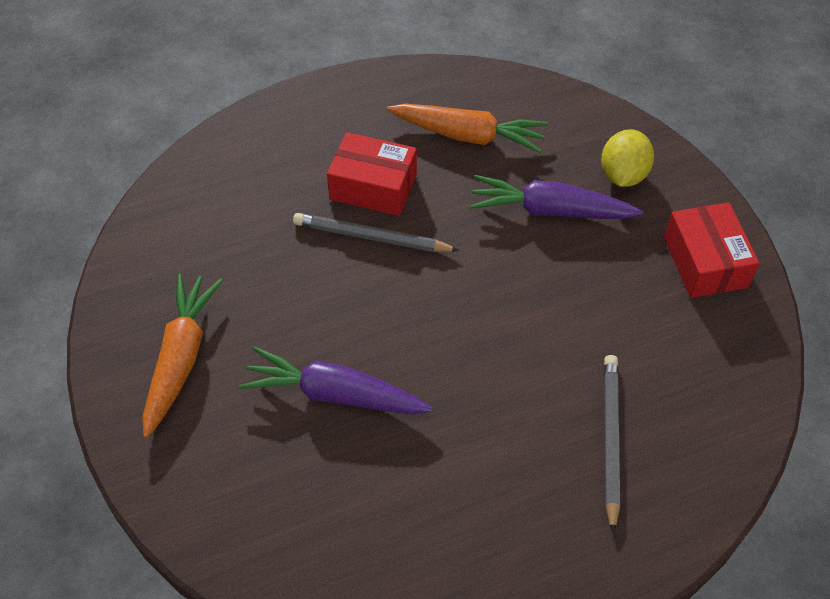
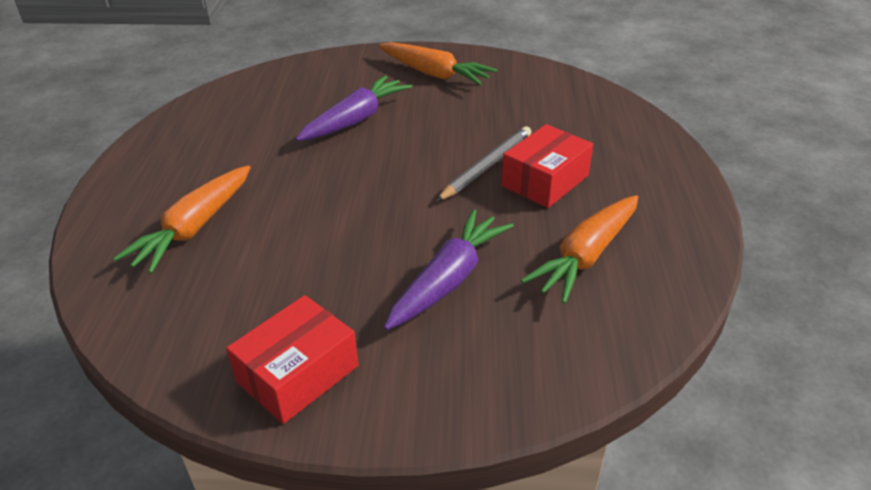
camera: 115 degrees right, 15 degrees down
(610, 439) = (194, 228): grey pencil -> orange carrot
(623, 175) = (463, 358): yellow lemon -> none
(705, 262) = (298, 374): red box -> red box turned 60 degrees counterclockwise

